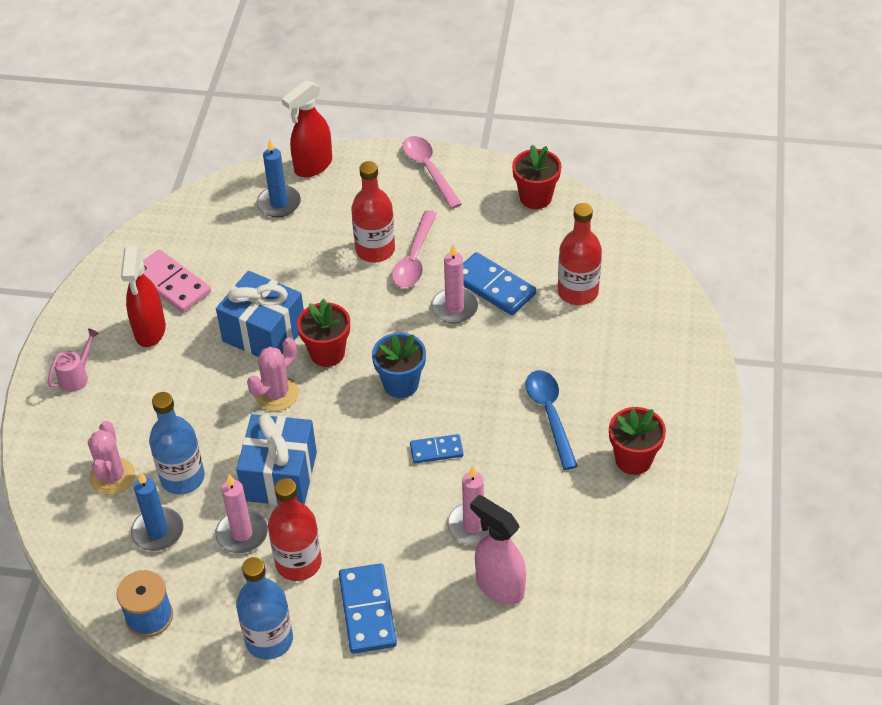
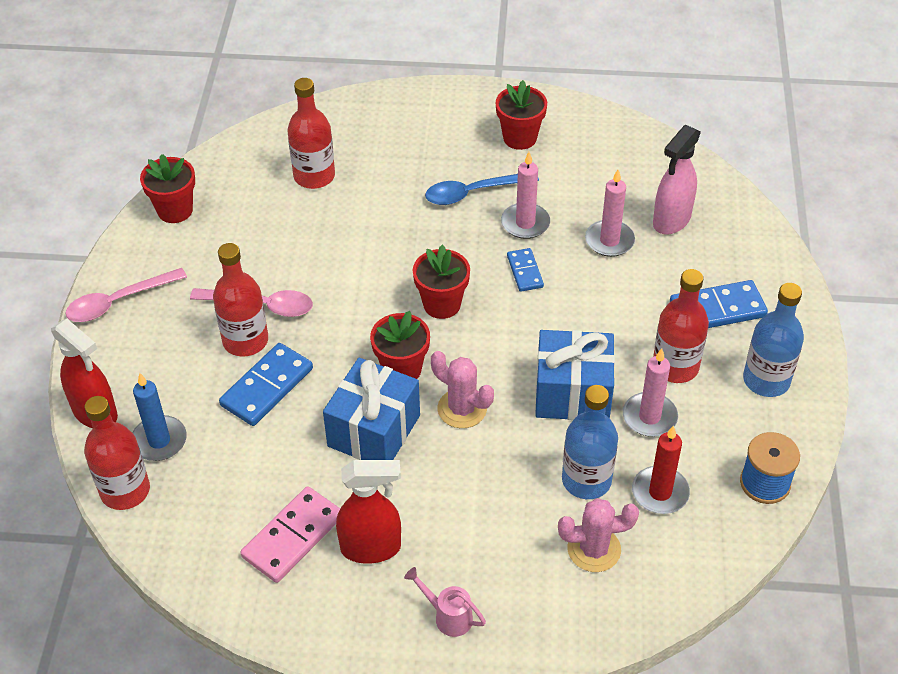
camera: 95 degrees left, 0 degrees up
(158, 531) = (660, 492): blue candle -> red candle
(235, 188) = (125, 490): none -> red bottle
(401, 384) = (442, 304): blue flower pot -> red flower pot
(454, 308) = (335, 268): pink candle -> pink candle (525, 223)
(494, 286) = (305, 238): blue domino -> blue domino (267, 387)

